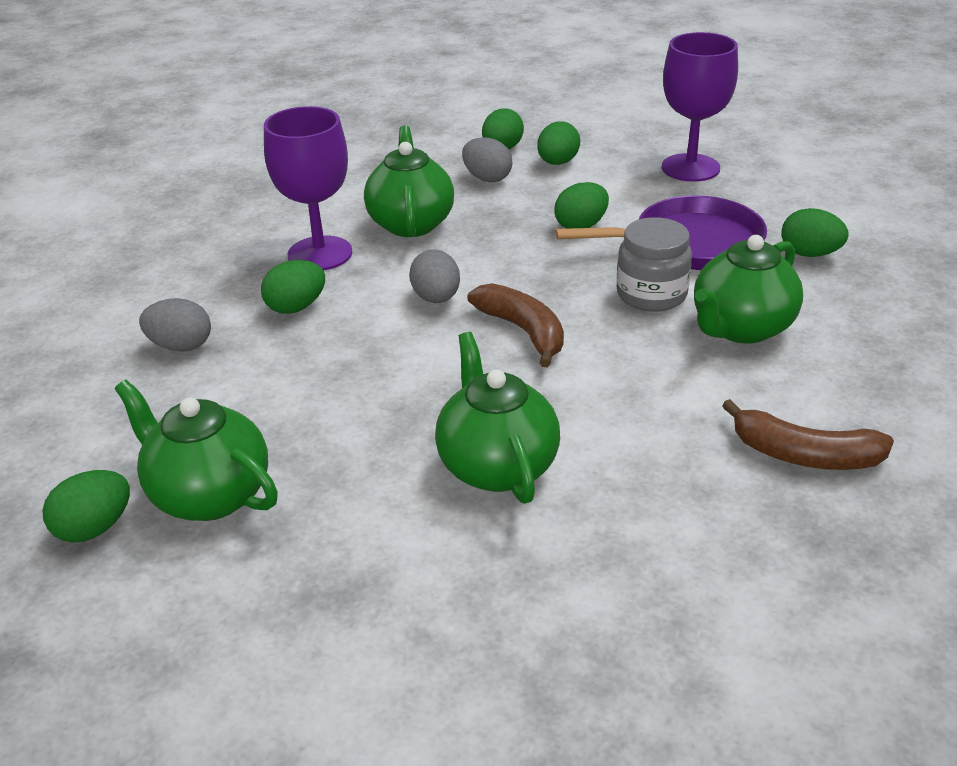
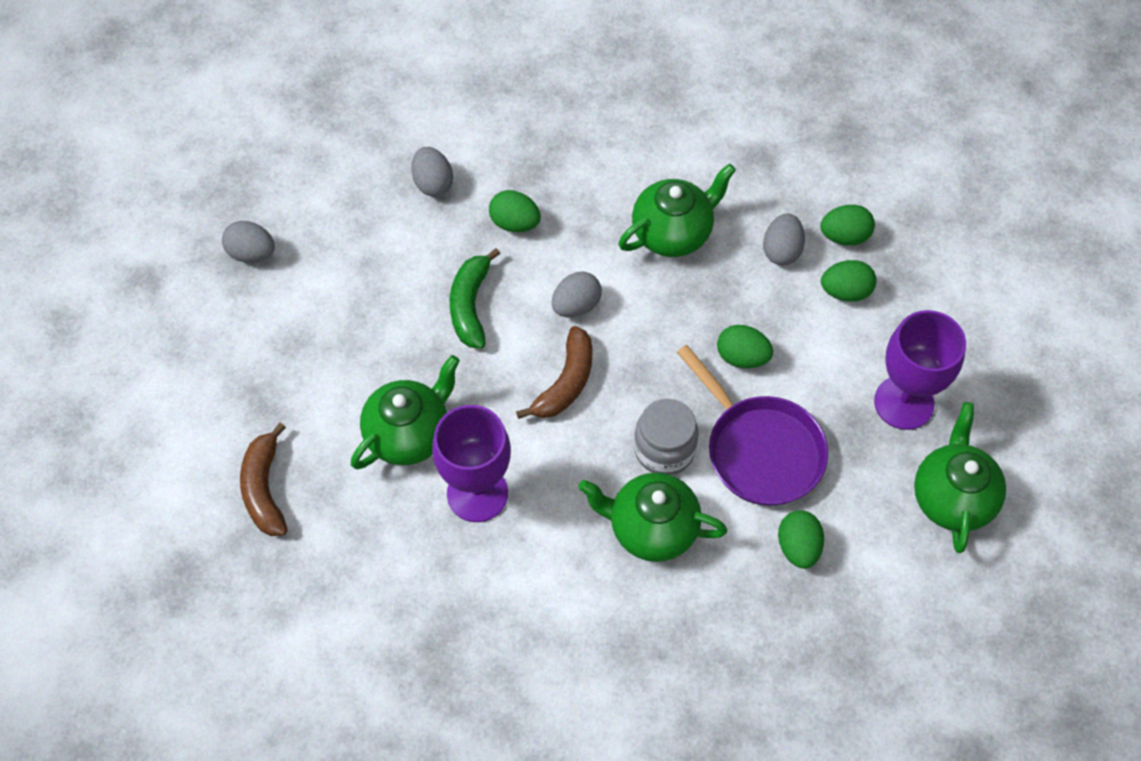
camera: 60 degrees right, 25 degrees up
(95, 528) = (251, 253): green egg -> grey egg
(209, 495) = (305, 292): green teapot -> green teapot (952, 497)
(320, 254) = (592, 196): purple goblet -> purple goblet (477, 493)
(366, 366) = (470, 305): none -> green banana
(804, 455) = (514, 616): brown banana -> brown banana (264, 489)

